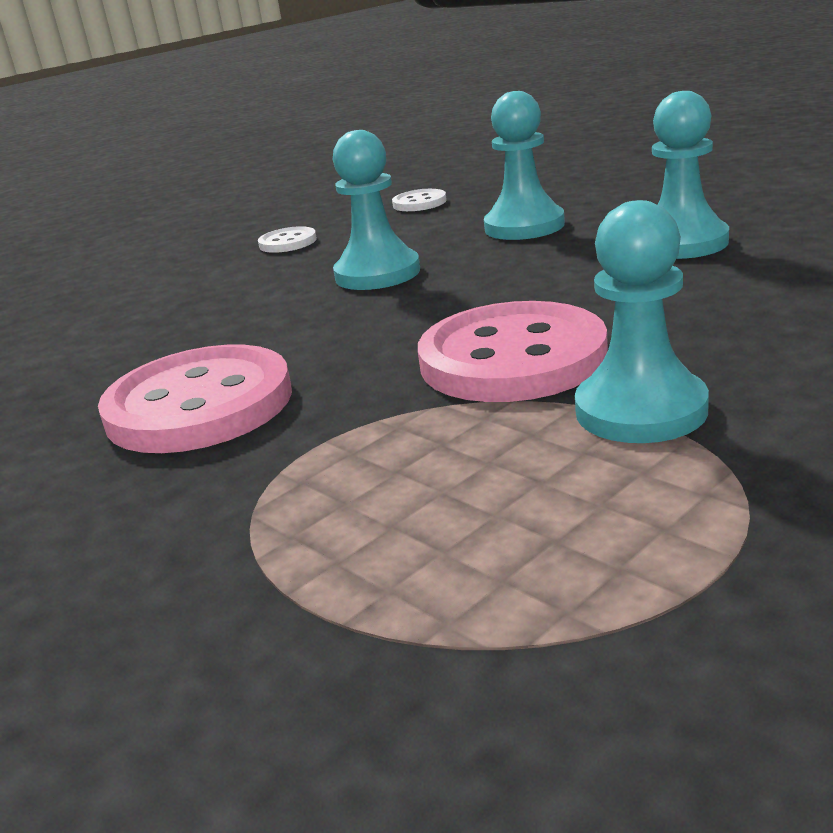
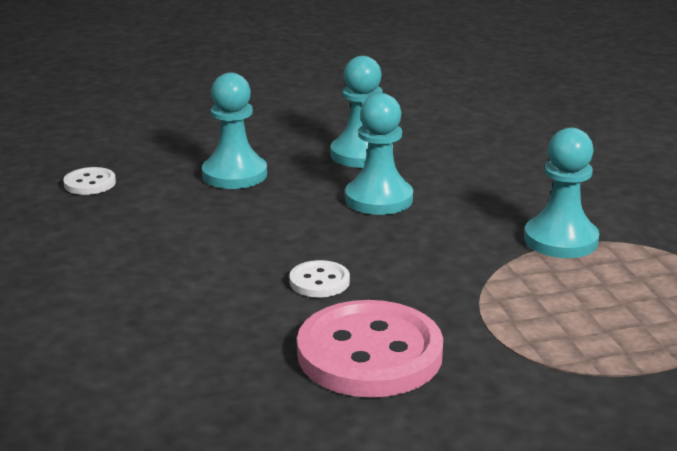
camera: 65 degrees left, 0 degrees up
(288, 242) = (68, 250): white button -> white button (319, 281)
(377, 274) = (228, 240): turquoise pawn -> turquoise pawn (379, 199)
(512, 358) = (452, 246): pink button -> none

